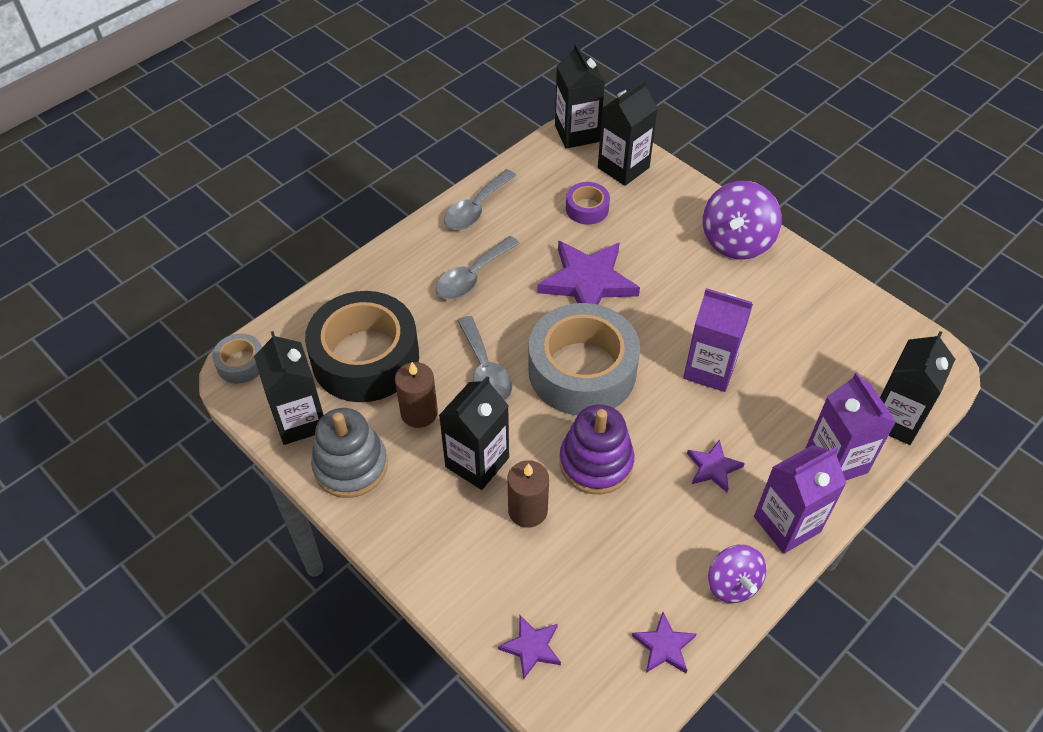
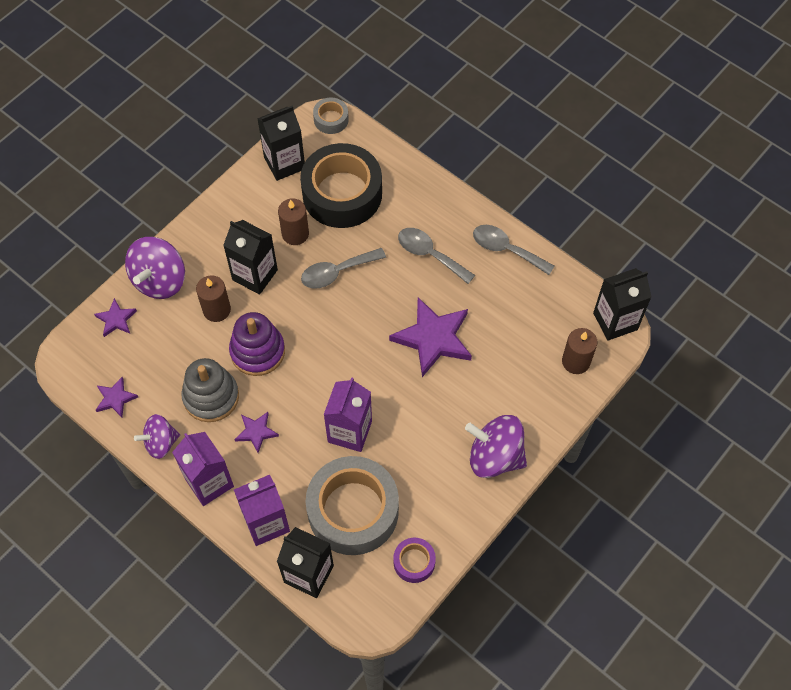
camera: 85 degrees right, 10 degrees up
(350, 466) = (249, 199): grey stacking toy -> grey stacking toy (211, 397)
(470, 585) = (160, 280): none -> purple spinning top
(582, 370) = (341, 338): grey tape -> grey tape (353, 511)
(587, 208) = (518, 334): purple tape -> purple tape (414, 562)
(623, 167) = (576, 361): black carton -> brown candle

